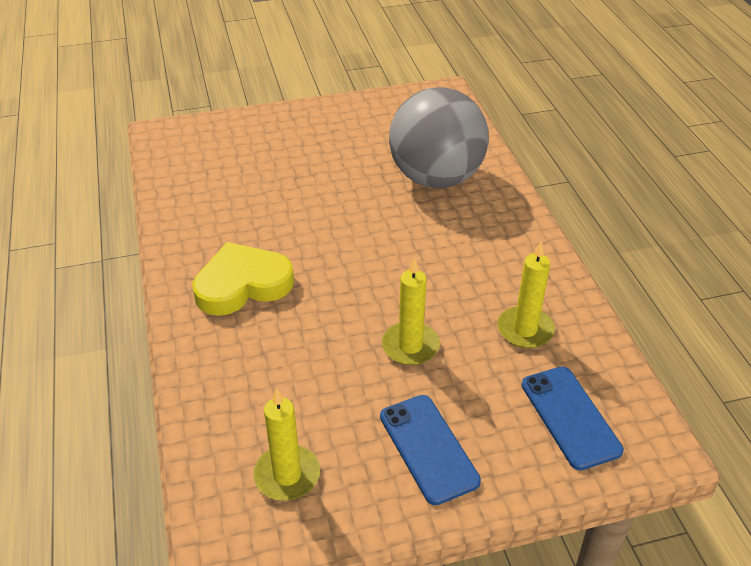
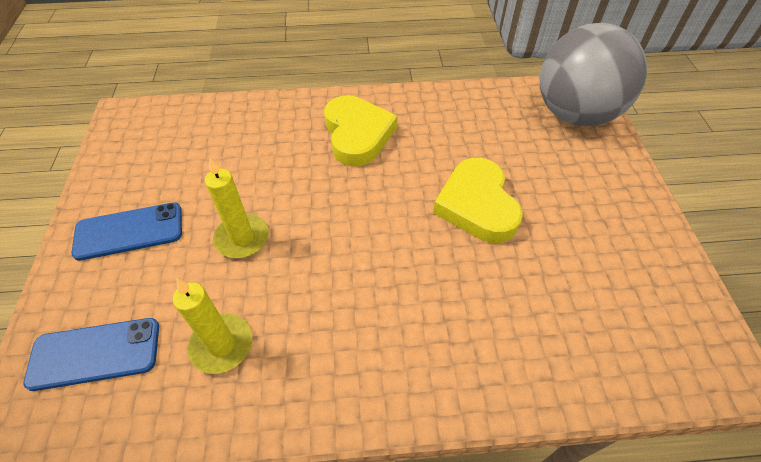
camera: 100 degrees right, 10 degrees up
(287, 475) = (156, 147): yellow candle -> none
(330, 195) = (477, 205): none -> yellow heart
(436, 178) = (505, 313): grey ball -> grey ball (575, 114)

